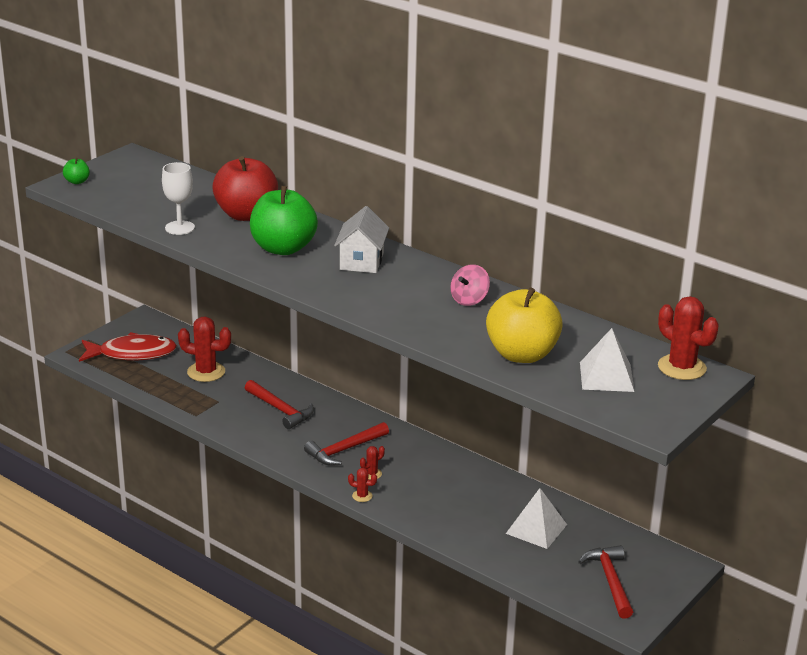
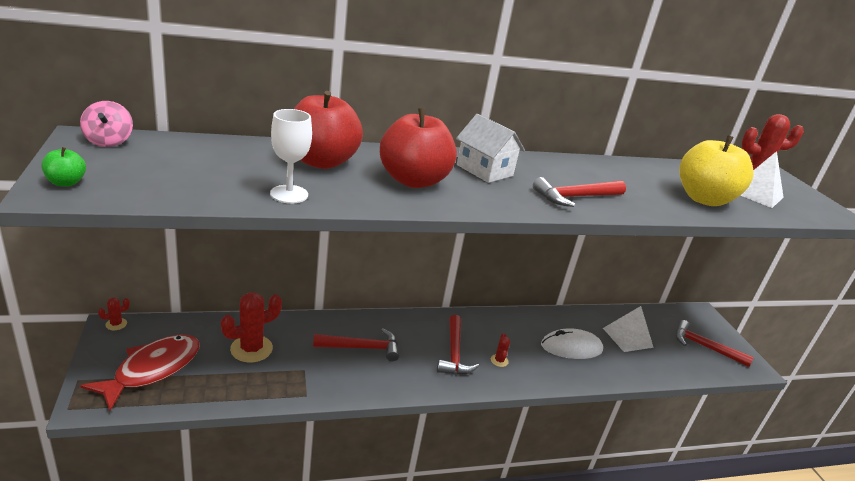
camera: 55 degrees left, 0 degrees up
(283, 248) = (413, 181): green apple -> red apple
(362, 496) = (523, 383): red cactus -> red cactus (116, 324)
(389, 305) = (575, 197): none -> red hammer
(458, 502) = (571, 347): none -> white mouse
(469, 300) = (598, 173): pink spinning top -> pink spinning top (109, 141)

